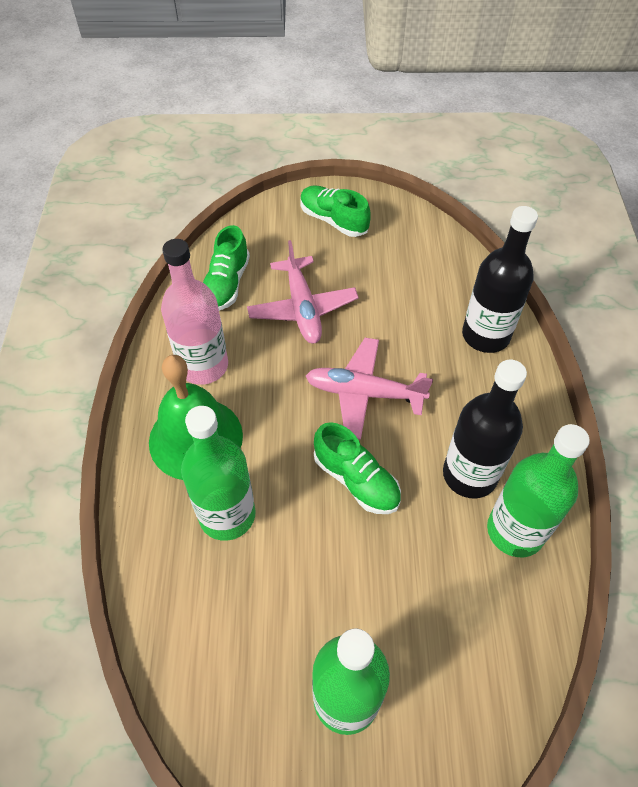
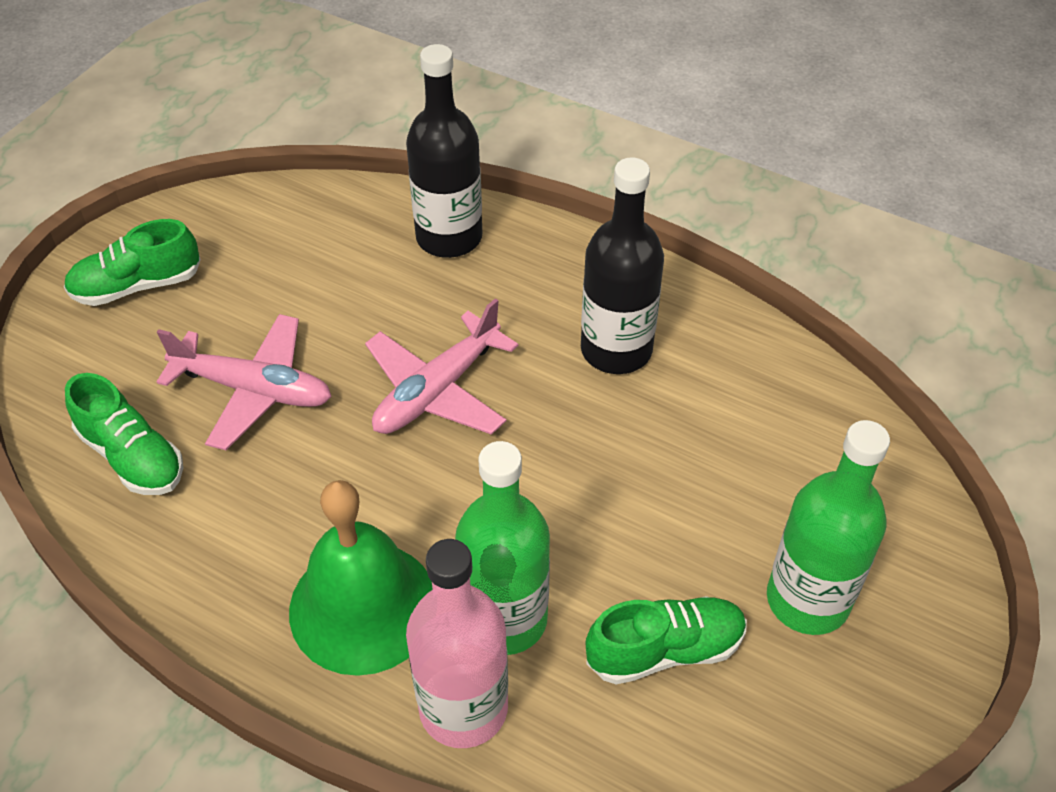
camera: 60 degrees left, 5 degrees down
(203, 366) = (251, 546): pink bottle -> pink bottle (463, 708)
(356, 480) = (550, 458): green shoe -> green shoe (665, 650)
(515, 531) = (707, 348): green bottle -> none

